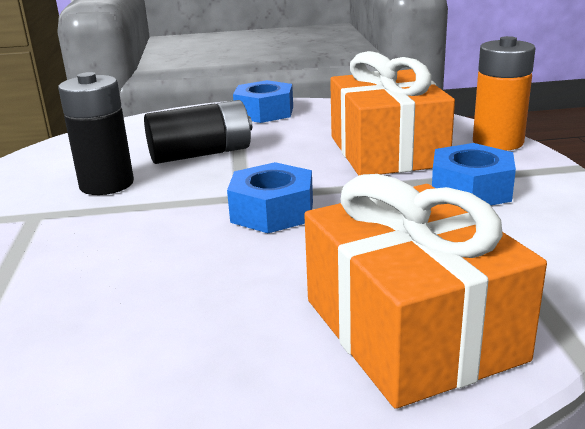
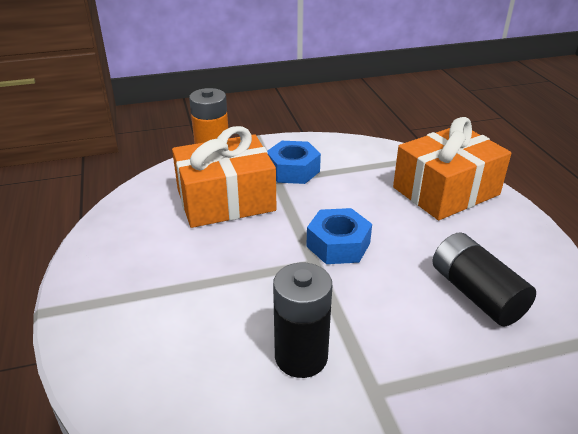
camera: 100 degrees left, 10 degrees up
(201, 154) = (224, 304): black battery -> black battery (476, 294)
(264, 112) = (103, 278): blue nut -> none

